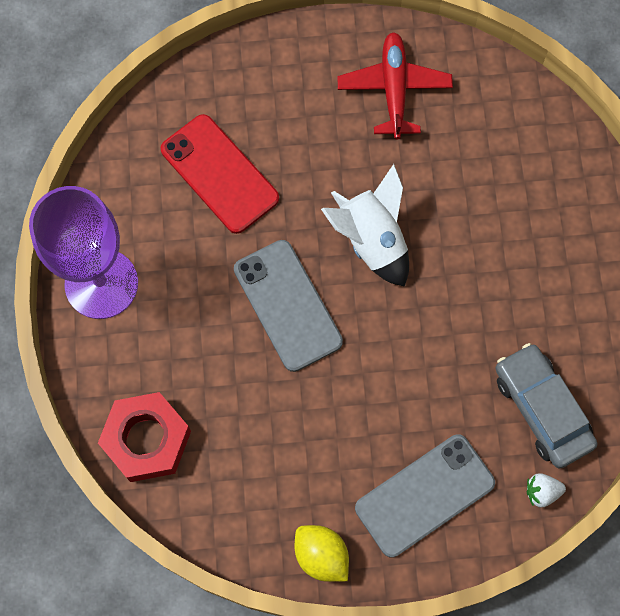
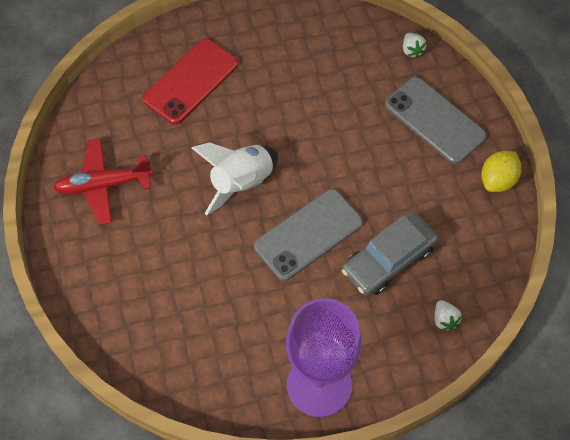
camera: 100 degrees left, 10 degrees down
(146, 440) = (444, 320): red nut -> white strawberry
(219, 174) = (200, 307): red phone -> red phone (191, 82)
(542, 409) = (352, 56): grey car -> grey car (388, 259)

